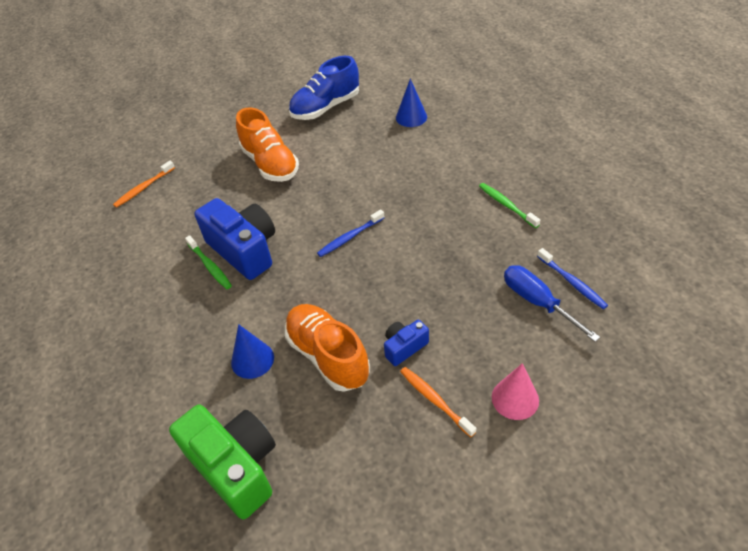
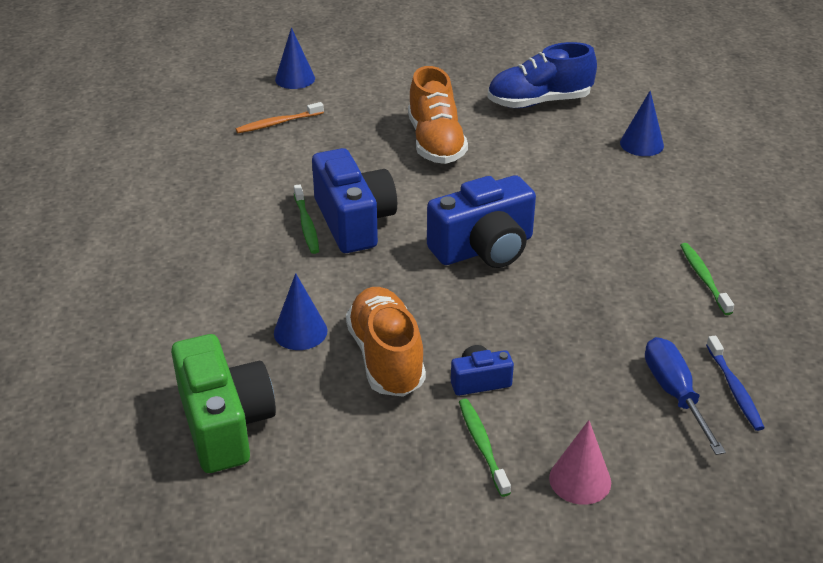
camera: 20 degrees right, 10 degrees down
(138, 146) = (295, 78): none -> blue cone
(350, 237) = (484, 248): blue toothbrush -> blue camera
(435, 400) = (482, 445): orange toothbrush -> green toothbrush

